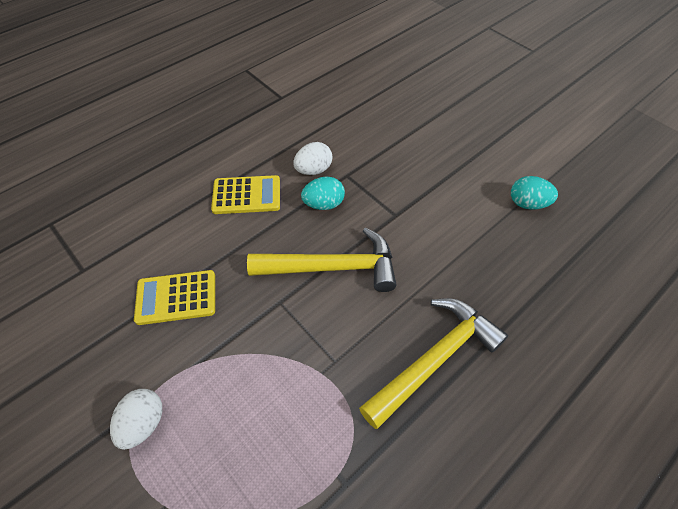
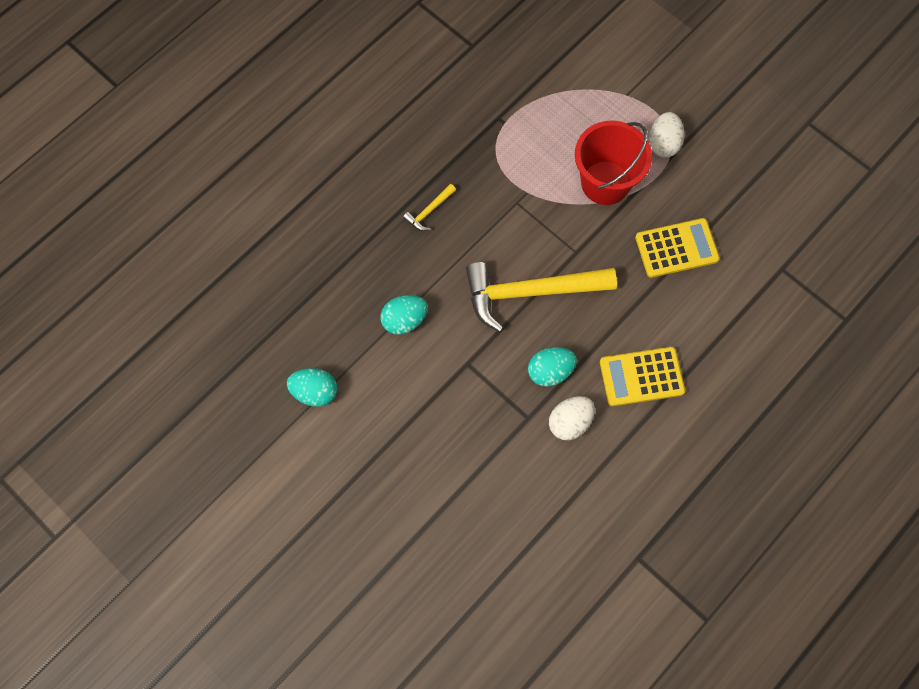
camera: 175 degrees right, 15 degrees up
(229, 377) = (605, 183): none -> red bucket
(434, 359) = (429, 211): yellow hammer -> yellow hammer, size x0.42
(454, 252) = (404, 320): none -> turquoise egg

